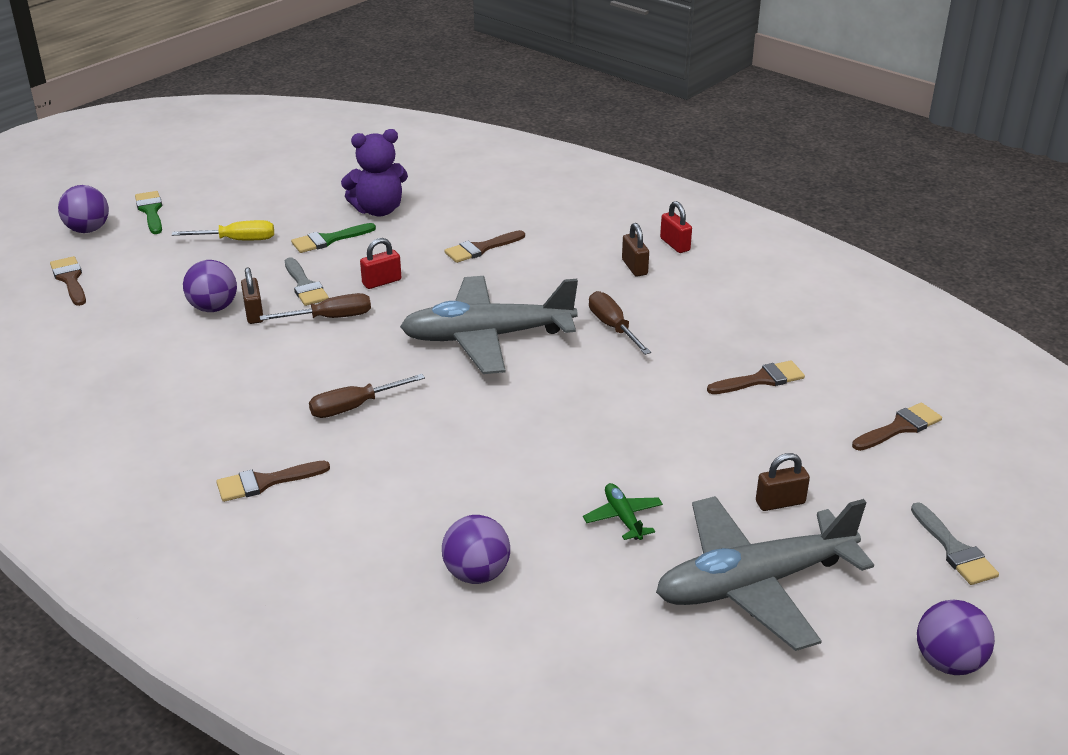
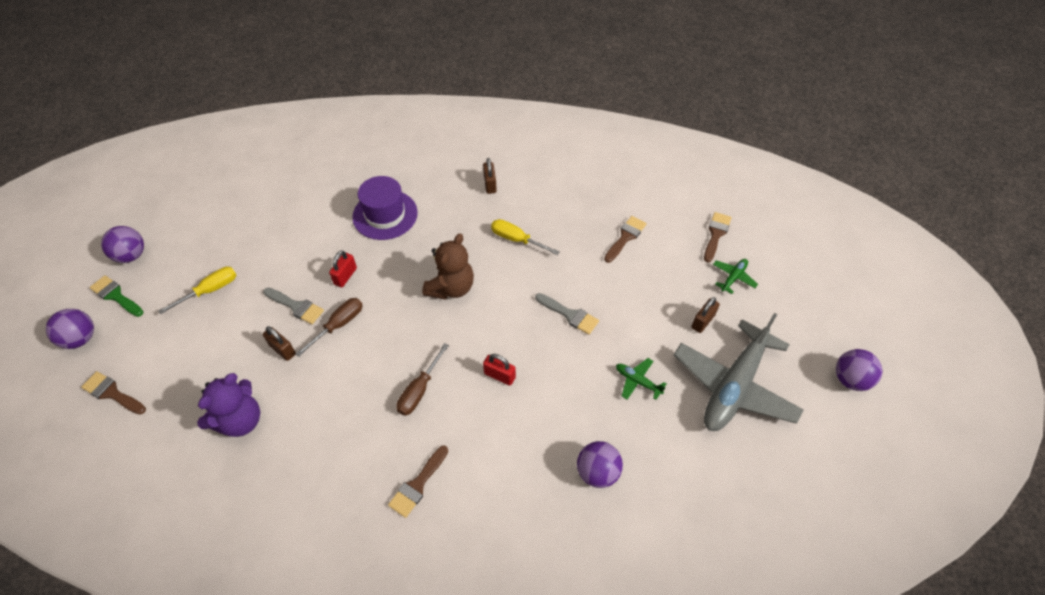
camera: 35 degrees left, 20 degrees up
(213, 308) = (249, 360): purple ball -> purple ball (131, 255)
(328, 240) = (276, 257): green brush -> none
(378, 210) = (288, 214): purple teddy bear -> purple teddy bear (240, 420)
(481, 248) = (385, 215): brown brush -> purple hat
(486, 337) = (451, 287): grey plane -> brown teddy bear
(613, 327) = (516, 239): brown screwdriver -> yellow screwdriver
(634, 267) = (490, 184): brown padlock -> brown padlock turned 45 degrees clockwise
(675, 244) = (498, 154): red padlock -> red padlock (499, 375)
(877, 479) = (733, 277): none -> green plane
(954, 549) = (800, 304): grey brush -> grey brush (569, 315)

